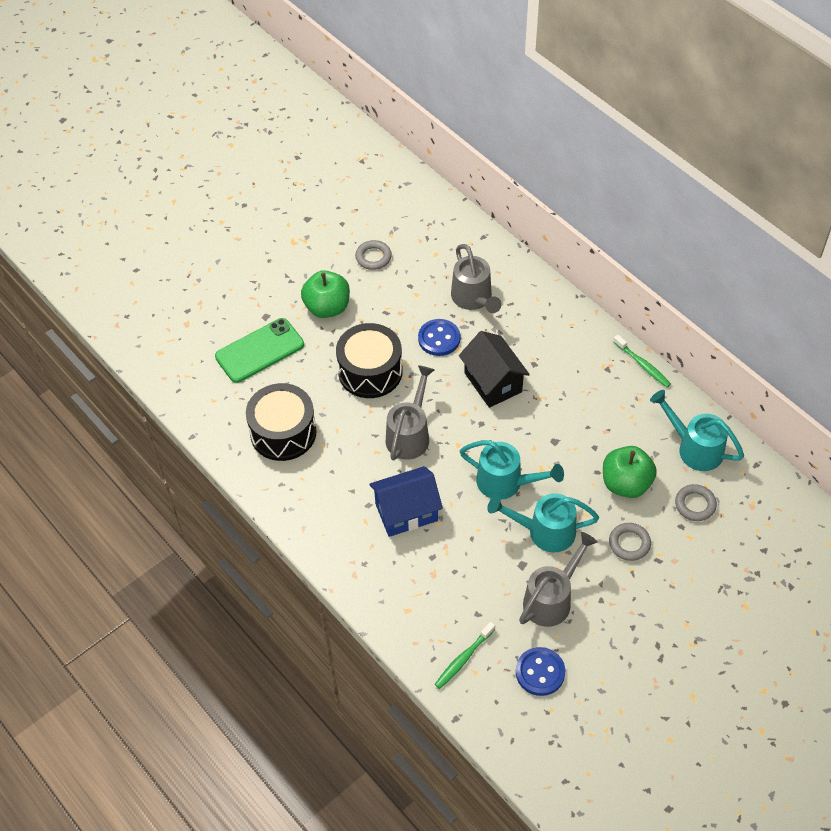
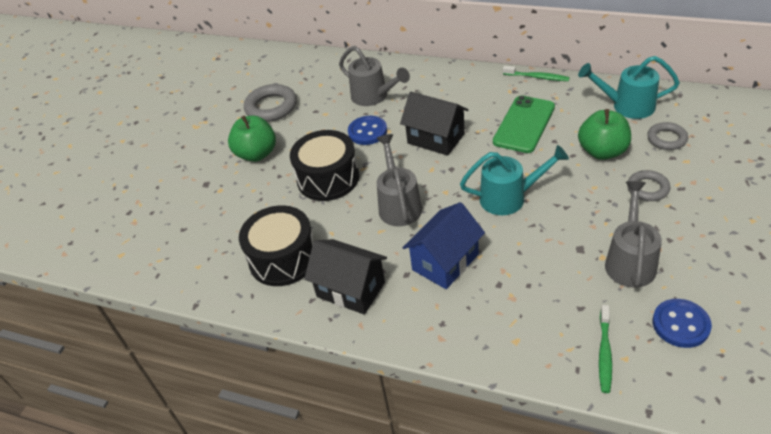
camera: 25 degrees left, 10 degrees down
(259, 351) = (217, 209): green phone -> green phone (524, 124)
(316, 493) = (351, 289): none -> black house
(373, 257) = (271, 107): grey ring -> grey ring, size x1.62
(544, 531) = (573, 215): turquoise watering can -> none

